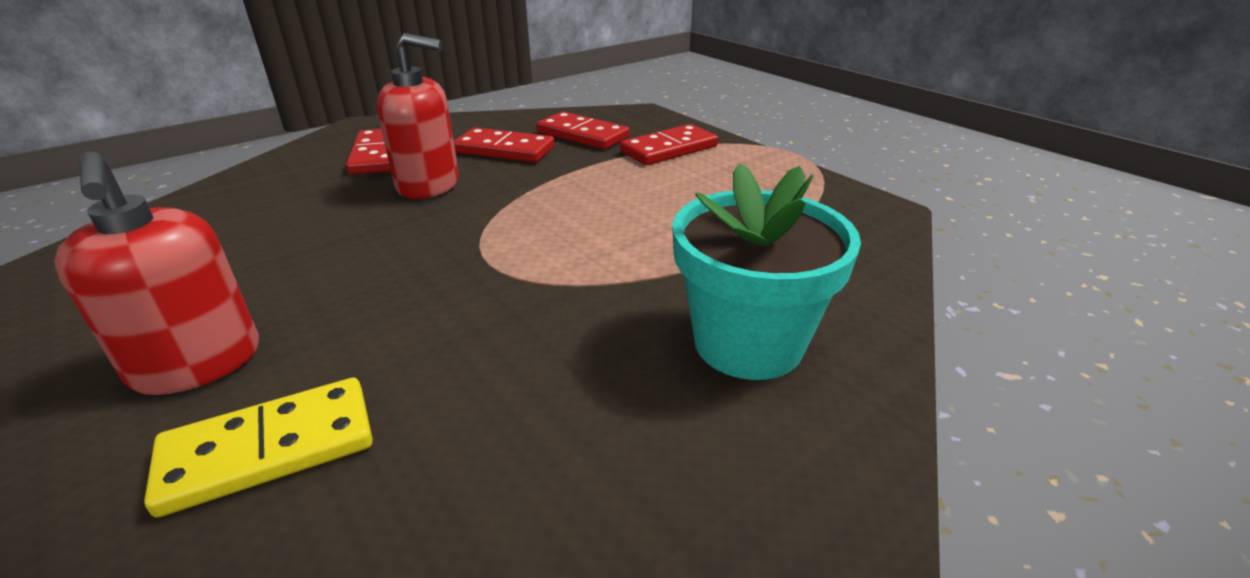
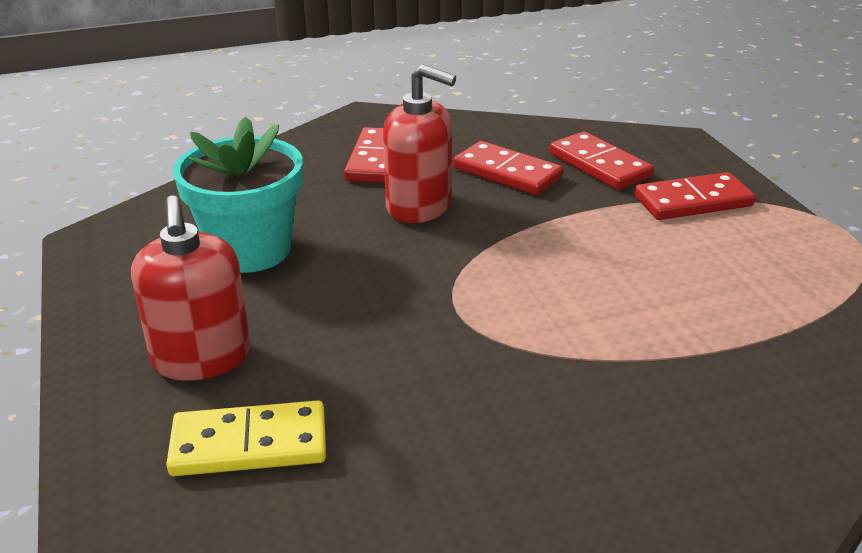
camera: 20 degrees right, 0 degrees up
(748, 343) = (679, 450): turquoise flower pot -> turquoise flower pot (250, 250)

